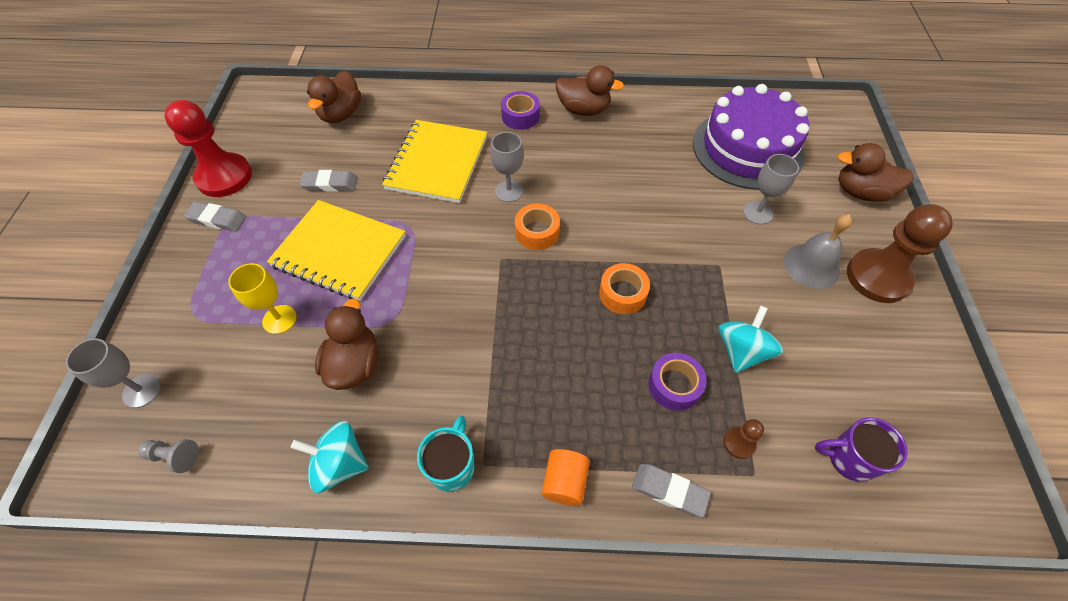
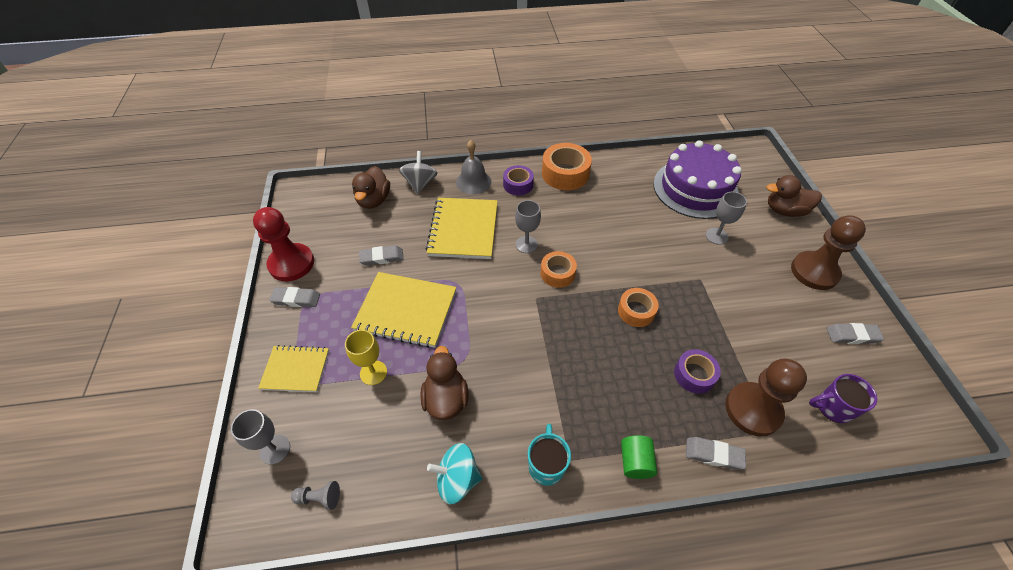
camera: 10 degrees left, 5 degrees down
(192, 302) = (296, 369): none -> yellow notebook
(402, 100) = (420, 183): none -> grey spinning top
(564, 482) = (635, 462): orange cylinder -> green cylinder
(583, 110) = (565, 174): brown duck -> orange tape
(739, 443) = (753, 410): brown pawn -> brown pawn, size x2.28
(741, 351) = (735, 341): turquoise spinning top -> none
(811, 266) = (766, 270): grey bell -> grey bell (473, 182)
(905, 368) = (852, 335): none -> grey eraser

